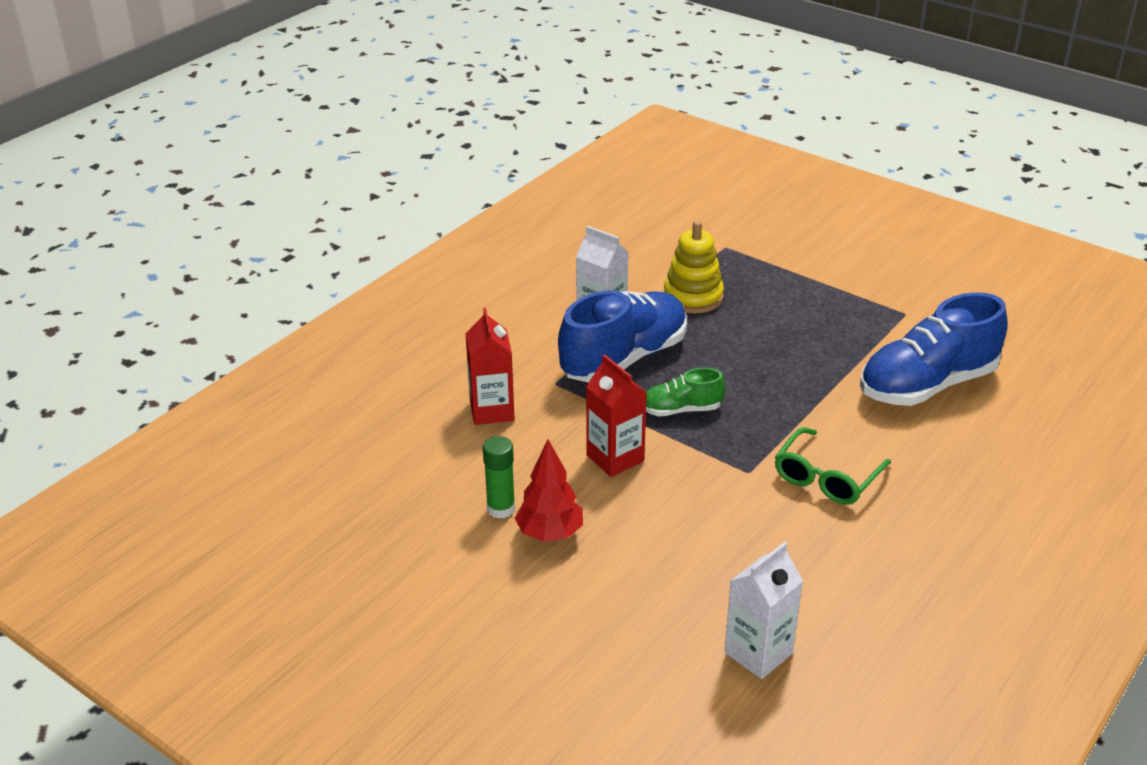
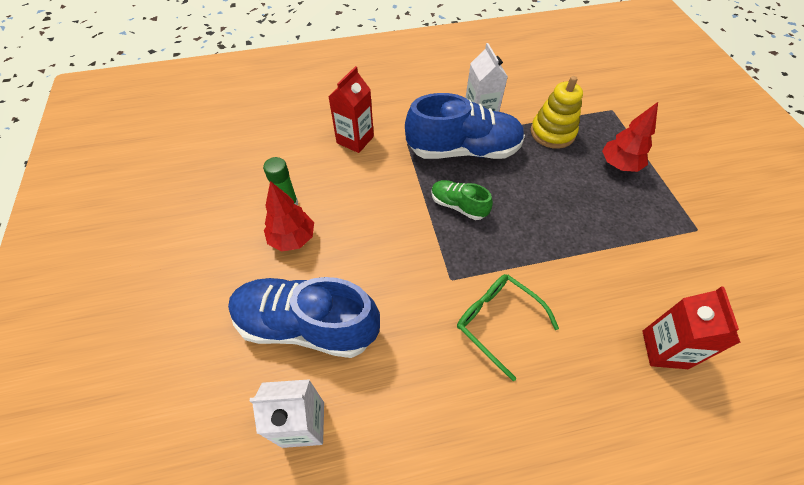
camera: 40 degrees right, 20 degrees up
(615, 458) = (383, 213): red carton -> red carton (664, 349)
(786, 294) = (619, 165): none -> red tree
(826, 478) = (497, 321): green glasses -> green glasses turned 60 degrees clockwise
(927, 385) = (655, 298): blue shoe -> blue shoe (307, 325)

